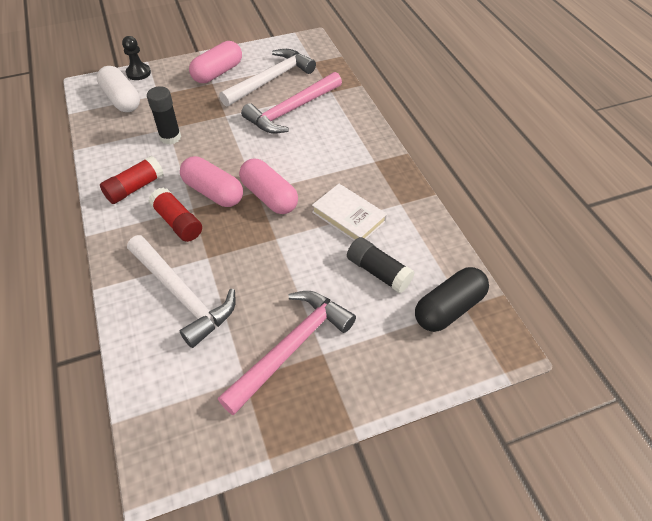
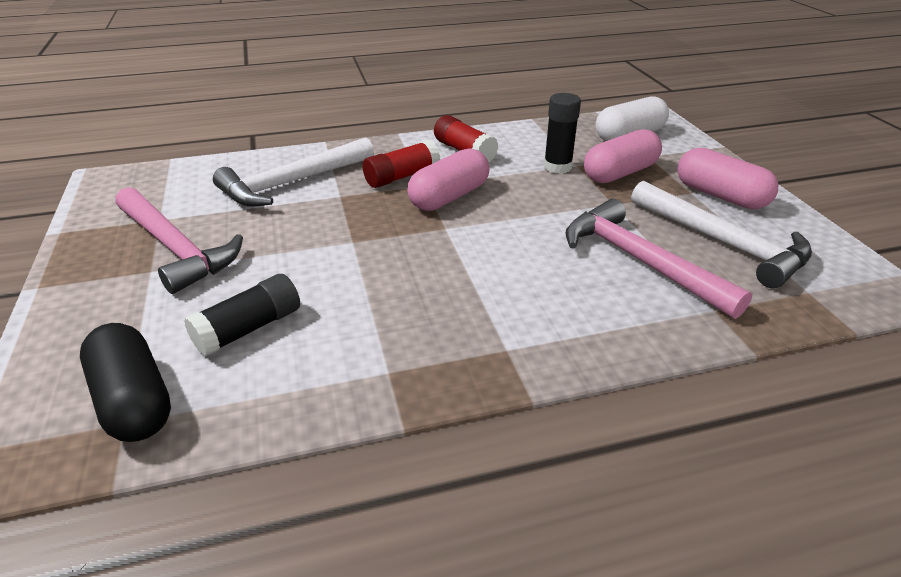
camera: 95 degrees right, 15 degrees down
(138, 73) = (692, 141): black pawn -> none
(269, 196) = (433, 237): pink capsule -> pink capsule (620, 173)
(349, 216) = (373, 307): white book -> none

